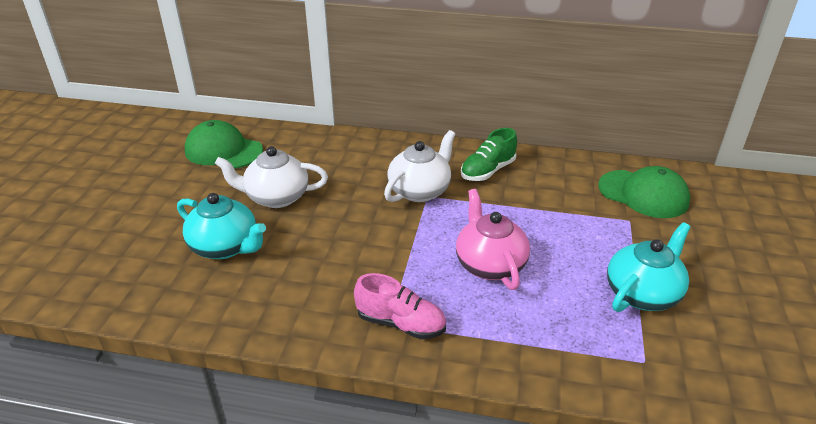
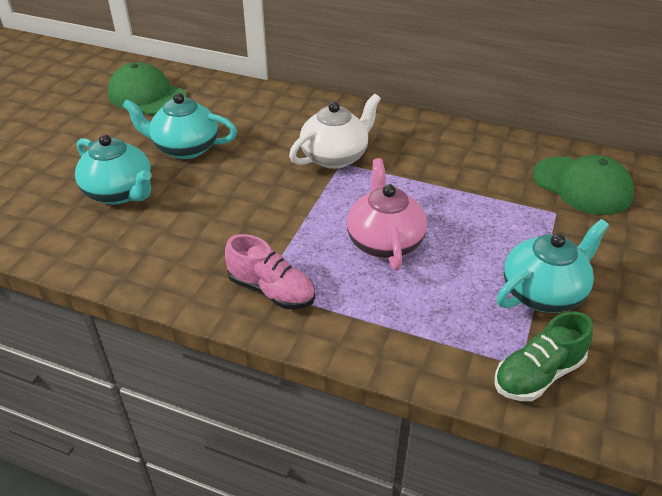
camera: 10 degrees right, 5 degrees up
(276, 197) = (185, 148): white teapot -> turquoise teapot
(488, 171) = (415, 143): green shoe -> green shoe (538, 374)

